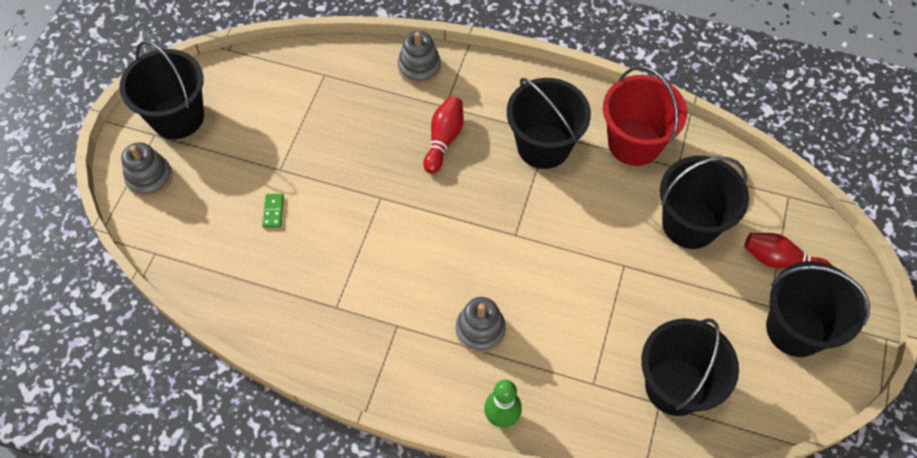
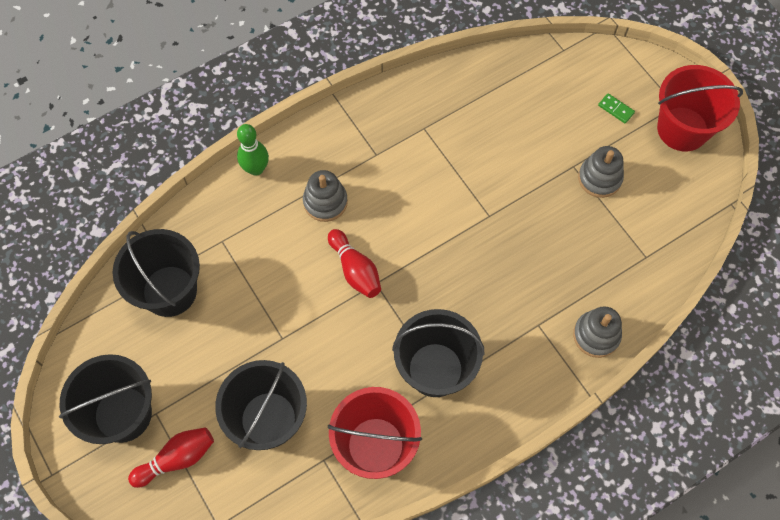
camera: 130 degrees right, 5 degrees up
(149, 178) = (635, 81): grey stacking toy -> grey stacking toy (599, 178)
(177, 117) = (682, 129): black bucket -> red bucket
(273, 211) = (538, 139): green domino -> green domino (616, 109)
(444, 139) = (505, 299): red bowling pin -> red bowling pin (355, 270)

